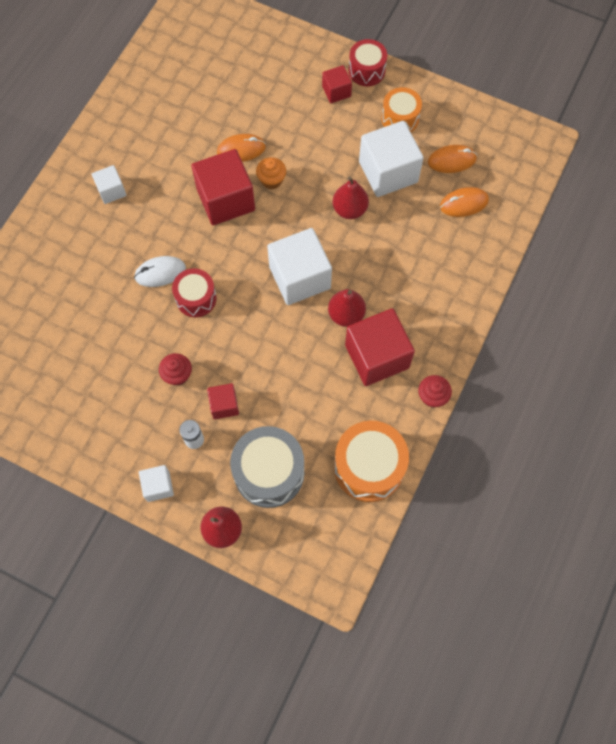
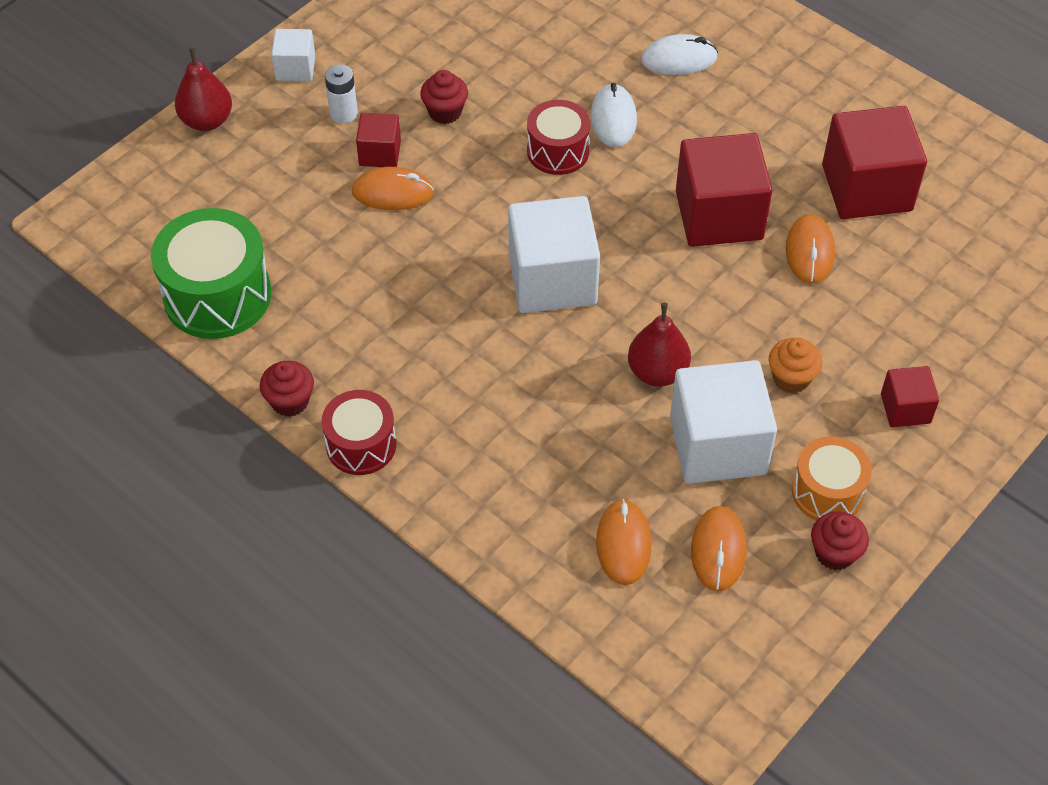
camera: 105 degrees right, 15 degrees down
(98, 246) = (679, 59): none -> white mouse
(111, 191) = (769, 86): white cube -> none
(256, 387) = (392, 192): none -> orange mouse
(269, 472) = (261, 182): grey drum -> none
(271, 180) = (741, 280): orange cupcake -> orange cupcake (791, 378)
(346, 314) = (468, 323): red pear -> none
(366, 71) = (945, 466): red drum -> red drum (361, 445)
(369, 467) = (217, 295): orange drum -> green drum
(377, 356) = (384, 346): red cube -> red cube (866, 188)
(435, 110) = (834, 553): none -> red cupcake

